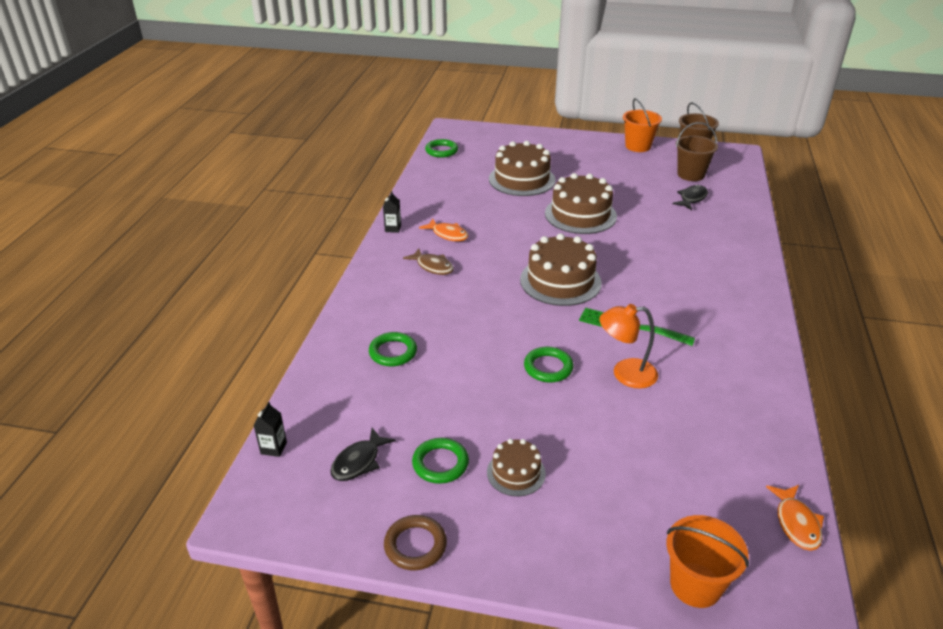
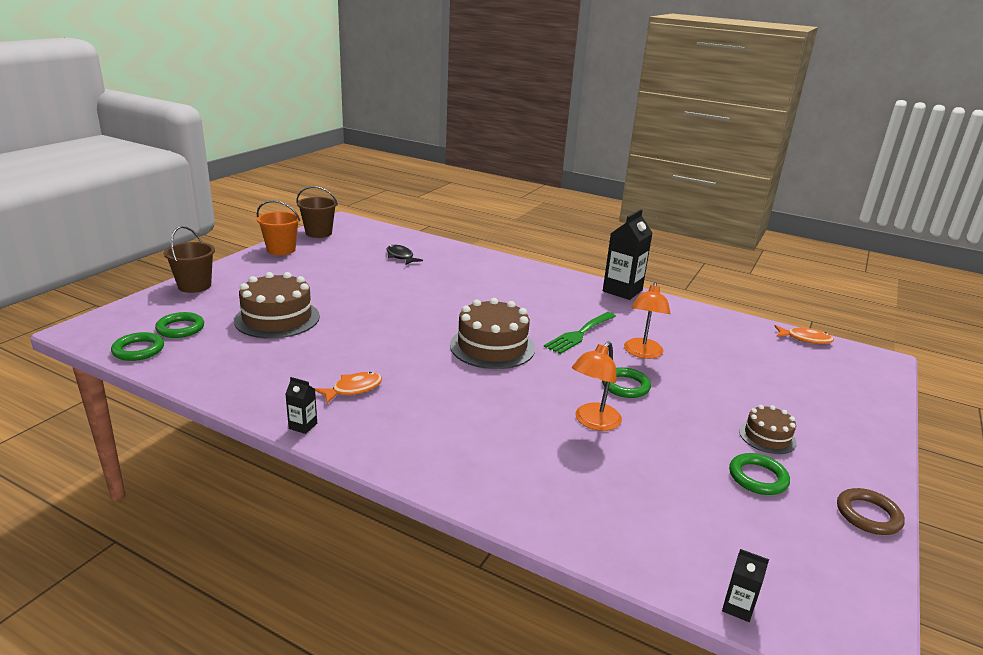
camera: 75 degrees left, 10 degrees down
(359, 462) = (758, 534): black fish -> none
(393, 352) = (573, 475): green ring -> green ring (180, 328)
(433, 266) = (415, 413): brown fish -> none
(473, 354) = (593, 422): none -> orange lamp
(580, 215) = (382, 308): brown cake -> none
(691, 174) = (360, 246): brown bucket -> brown bucket (194, 286)
(695, 585) = (870, 389): orange bucket -> none
(772, 346) = (622, 291): none -> black carton

